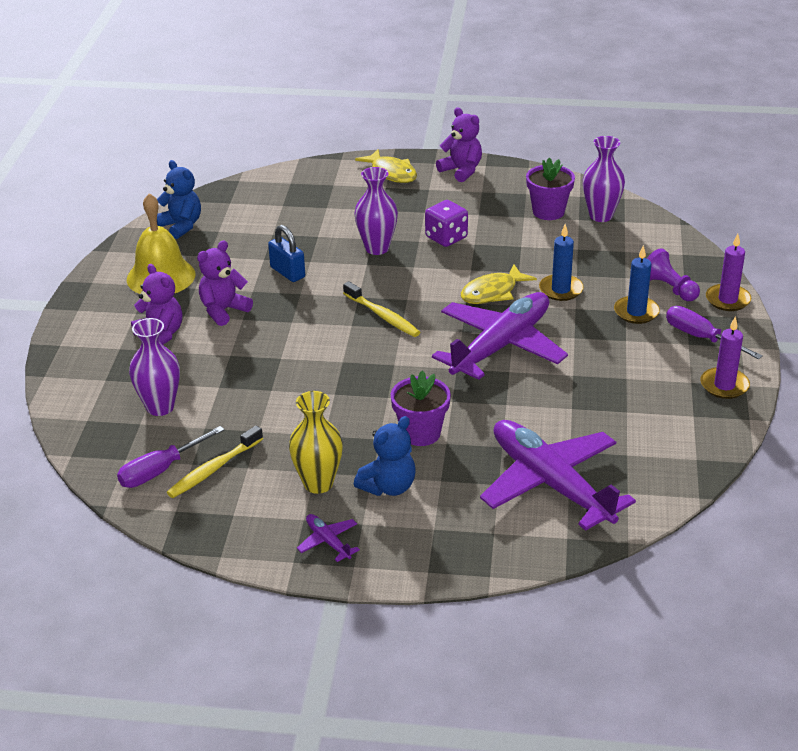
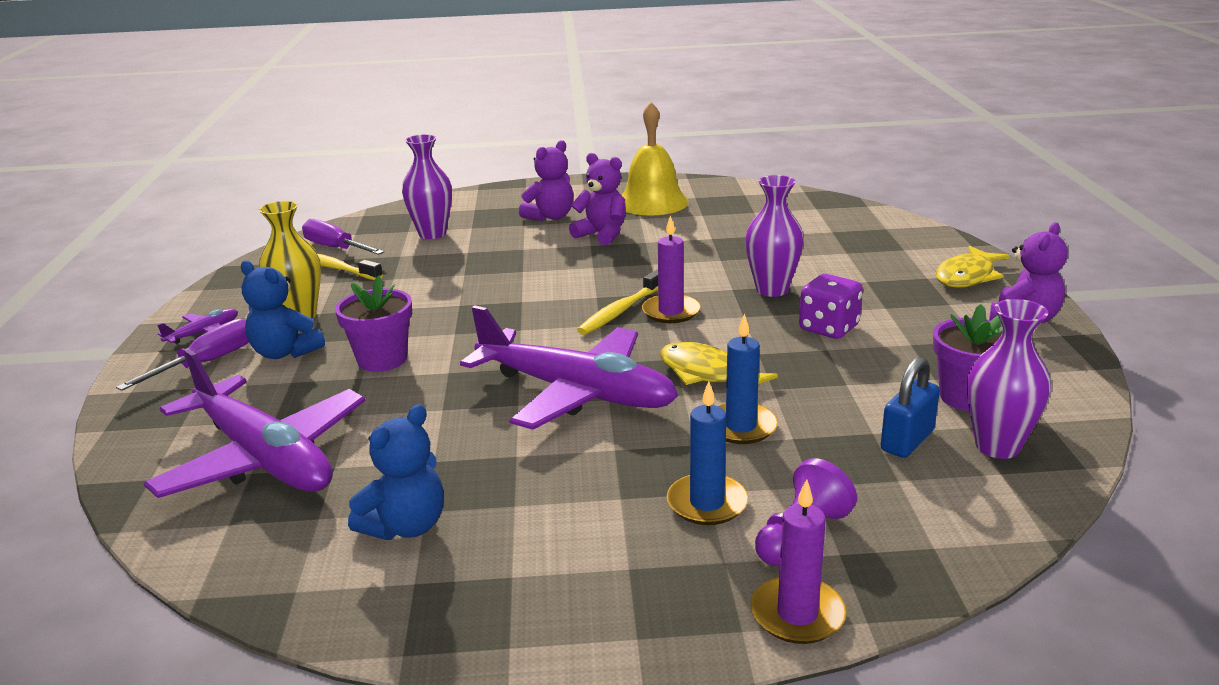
camera: 80 degrees right, 10 degrees down
(181, 226) = (752, 196): blue teddy bear -> blue teddy bear (406, 526)
(287, 272) = (690, 252): blue padlock -> blue padlock (907, 440)
(551, 484) = (263, 457): purple plane -> purple plane turned 90 degrees clockwise
(700, 338) = (651, 582): purple screwdriver -> purple screwdriver (207, 362)
(724, 385) = (504, 617): purple candle -> purple candle (671, 312)

